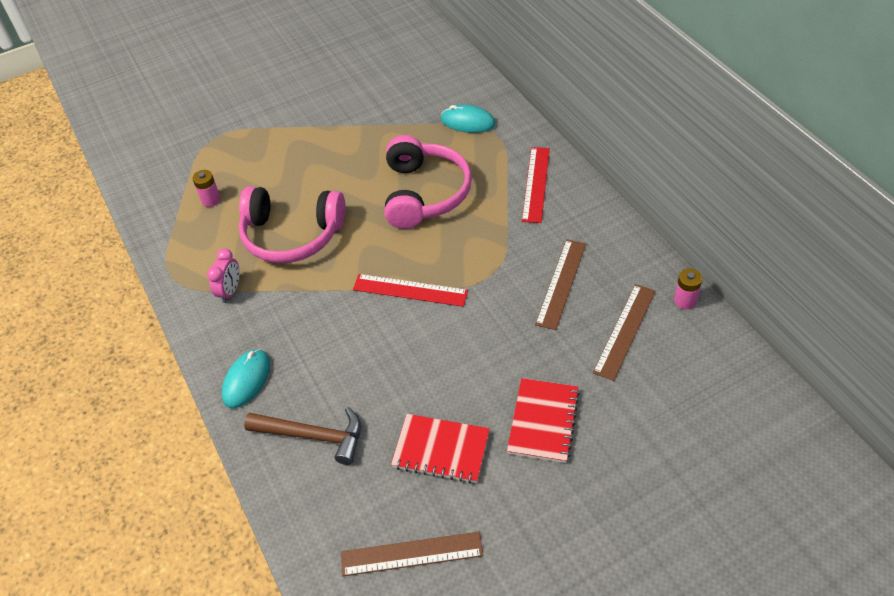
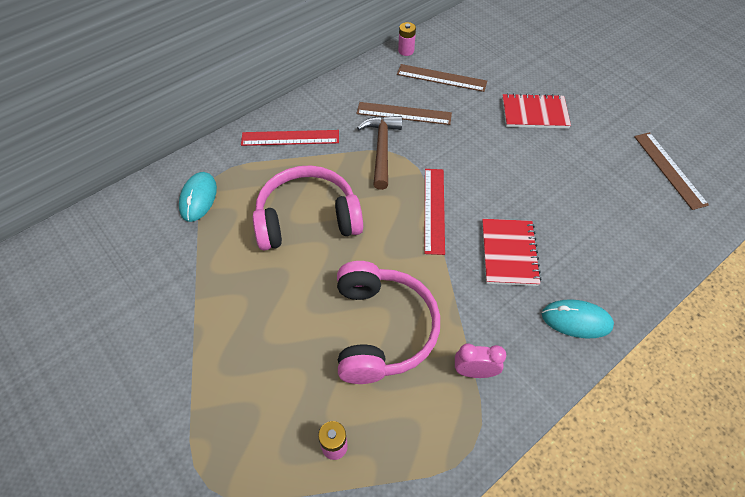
camera: 105 degrees left, 5 degrees up
(313, 436) = (609, 250): brown hammer -> brown hammer (381, 149)
(441, 450) = (582, 165): red notebook -> red notebook (509, 253)

